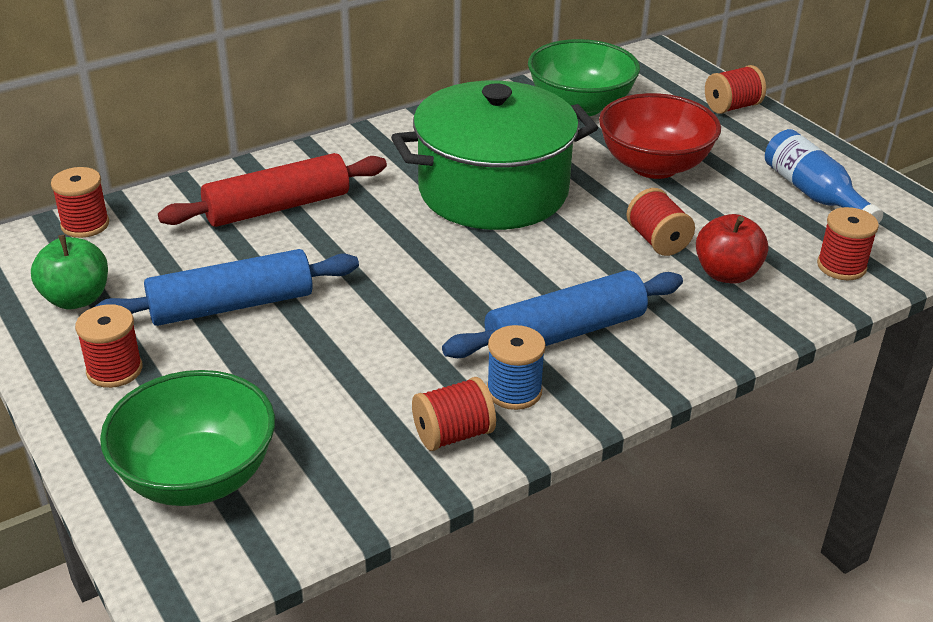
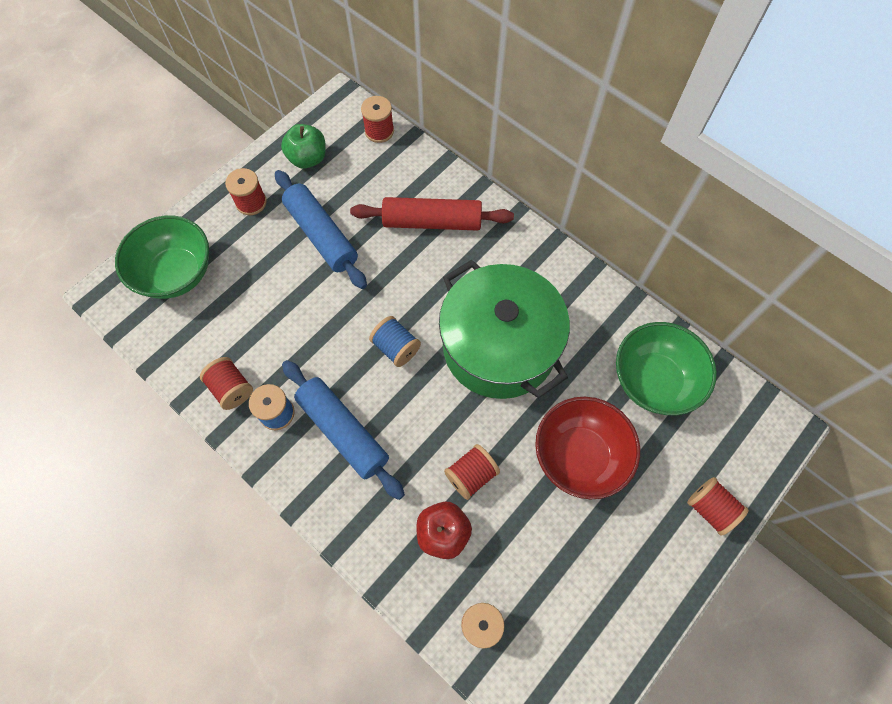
camera: 75 degrees right, 30 degrees up
(277, 207) = (432, 221): red rolling pin -> red rolling pin turned 45 degrees counterclockwise
(457, 268) = (396, 348): none -> blue spool
(813, 194) = (584, 595): blue bottle -> none

